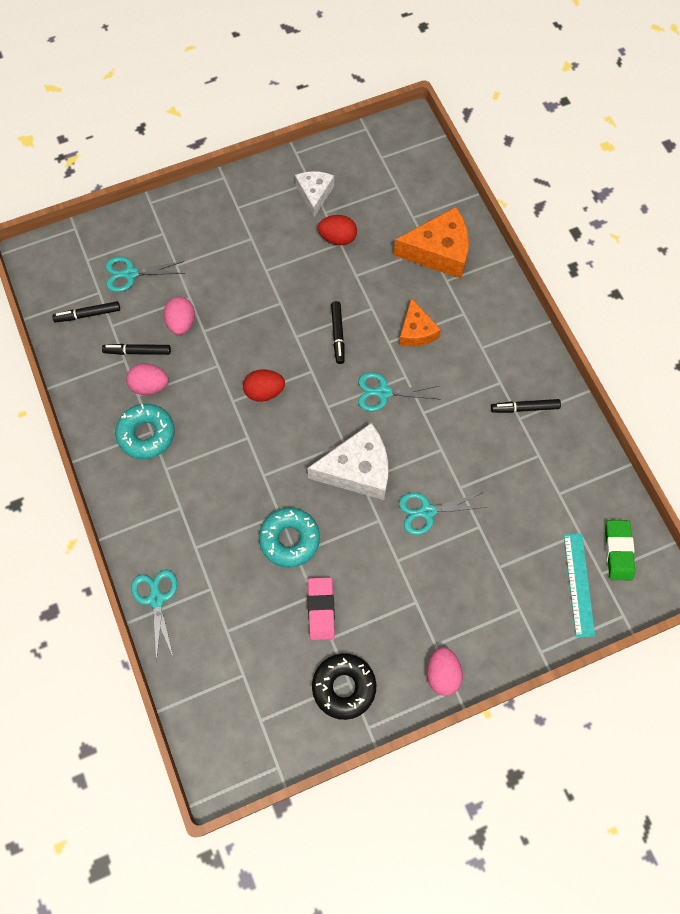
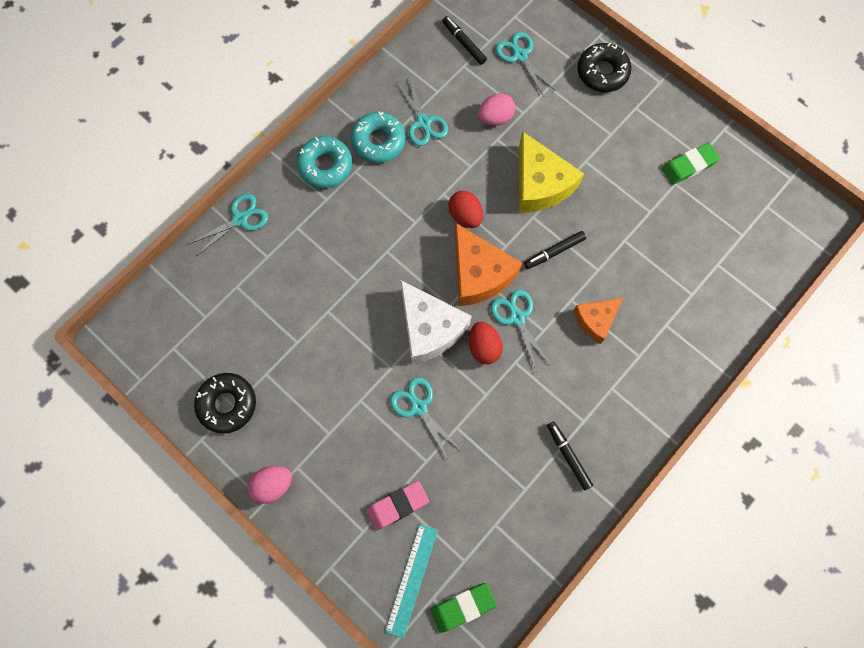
camera: 65 degrees right, 5 degrees up
(137, 352) = (450, 97): black marker -> none
(150, 386) = (423, 122): pink egg -> turquoise scissors
(188, 216) = (602, 72): none -> black donut
(267, 316) = (540, 184): none -> yellow cheese
(289, 539) = (338, 300): turquoise donut -> turquoise donut (325, 166)
(314, 194) = (689, 166): white cheese -> green eraser
(321, 609) = (287, 354): pink eraser -> pink eraser (397, 505)
(337, 238) = (654, 207): red egg -> red egg (483, 347)
(439, 252) = (693, 304): orange cheese -> orange cheese (479, 273)
(579, 584) = (412, 580): turquoise ruler -> turquoise ruler turned 45 degrees counterclockwise

